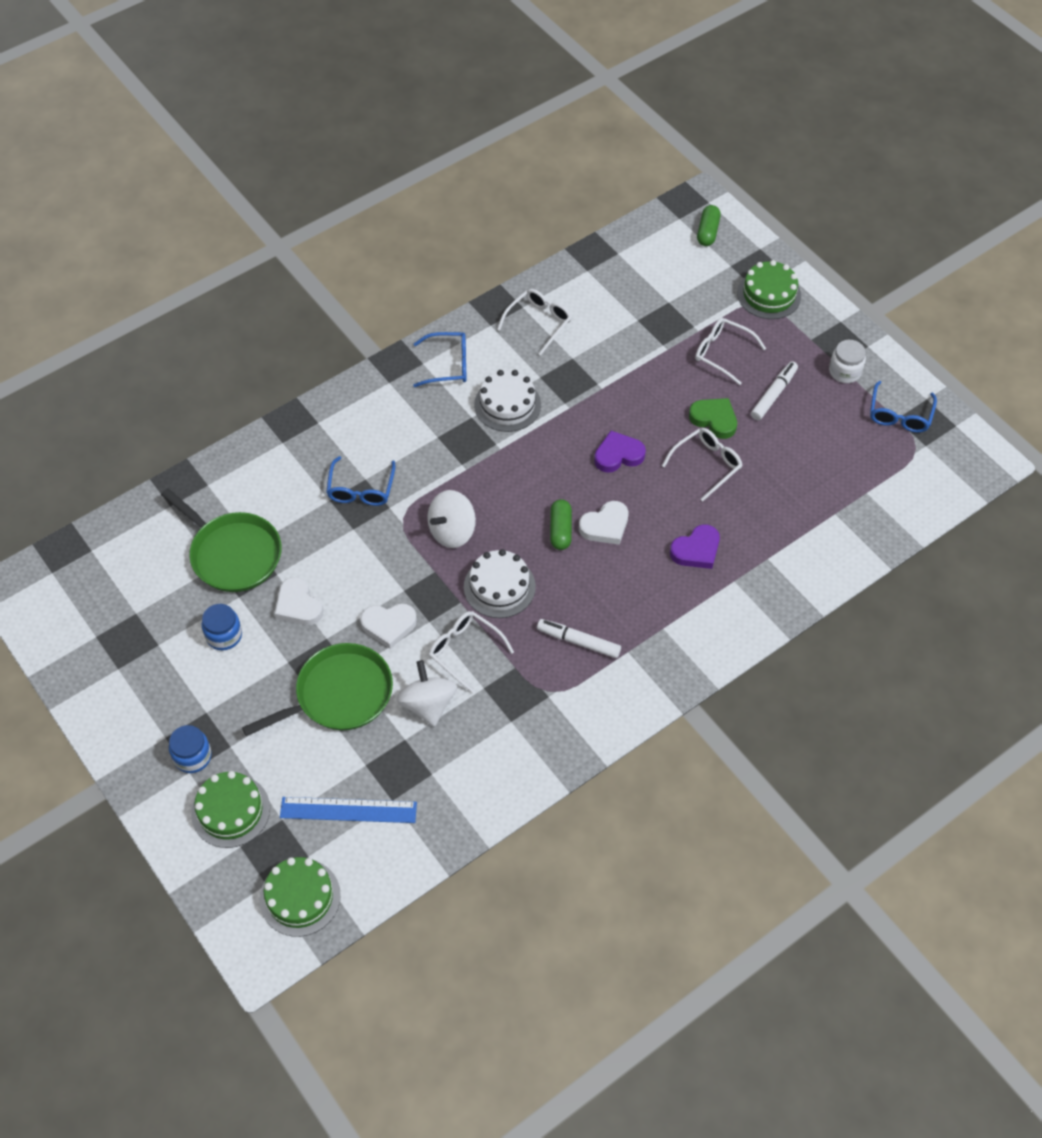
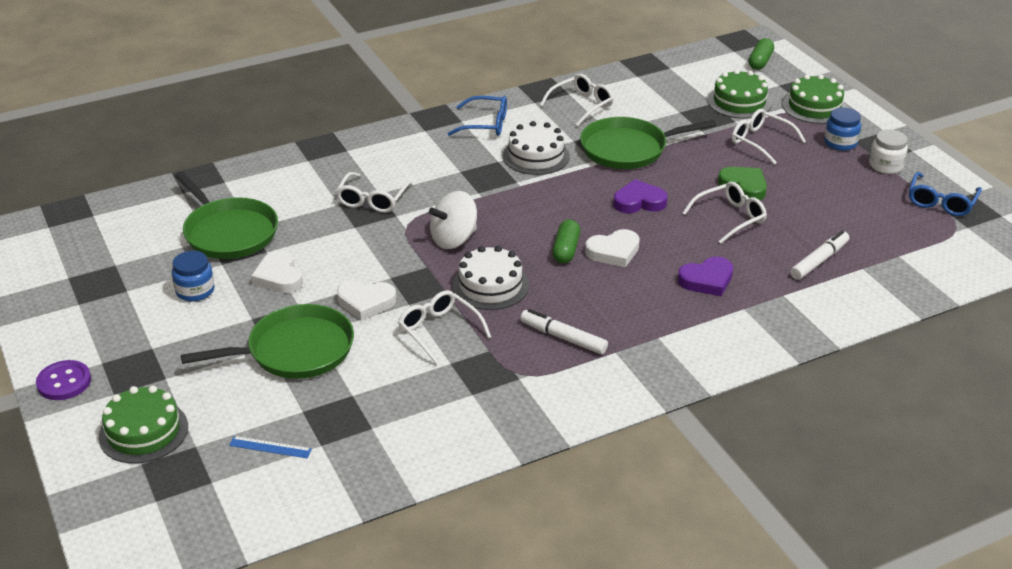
camera: 10 degrees right, 20 degrees down
(138, 765) = (64, 382): none -> purple button
(192, 757) = (123, 382): blue jar -> blue jar (840, 143)
(300, 897) = (188, 517): green cake -> green cake (739, 102)
(348, 810) = (270, 447): blue ruler -> blue ruler, size x0.54
(361, 489) = (372, 200): blue glasses -> white glasses
(428, 704) = (386, 369): white spinning top -> none
(596, 382) = (628, 149): none -> green pan
(773, 394) = (809, 175): white marker -> white marker (819, 261)

